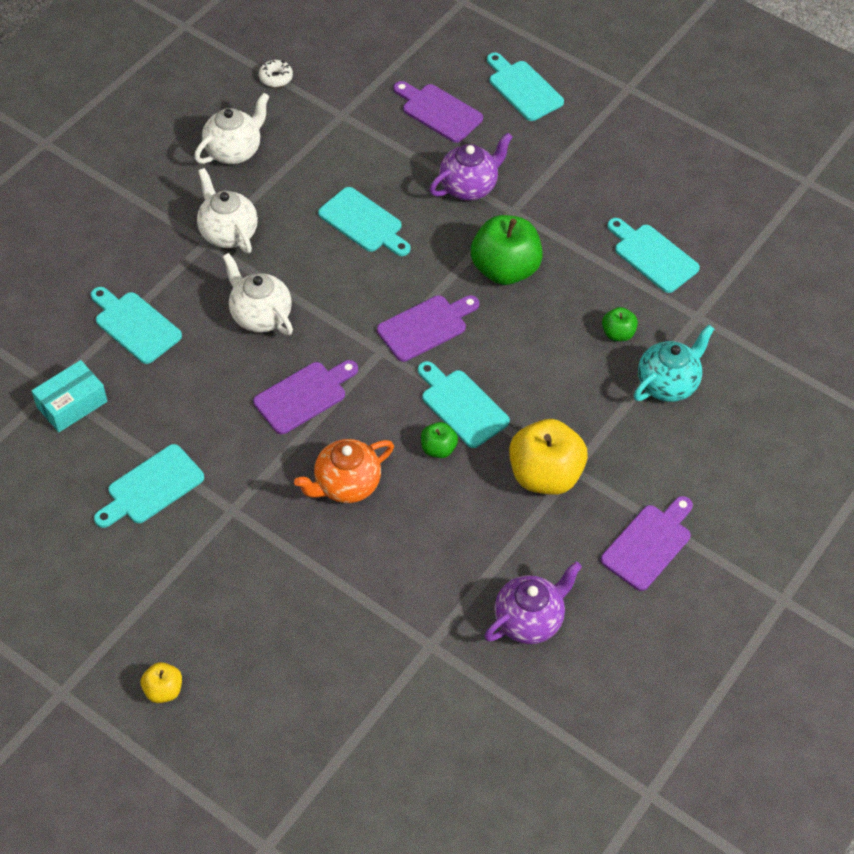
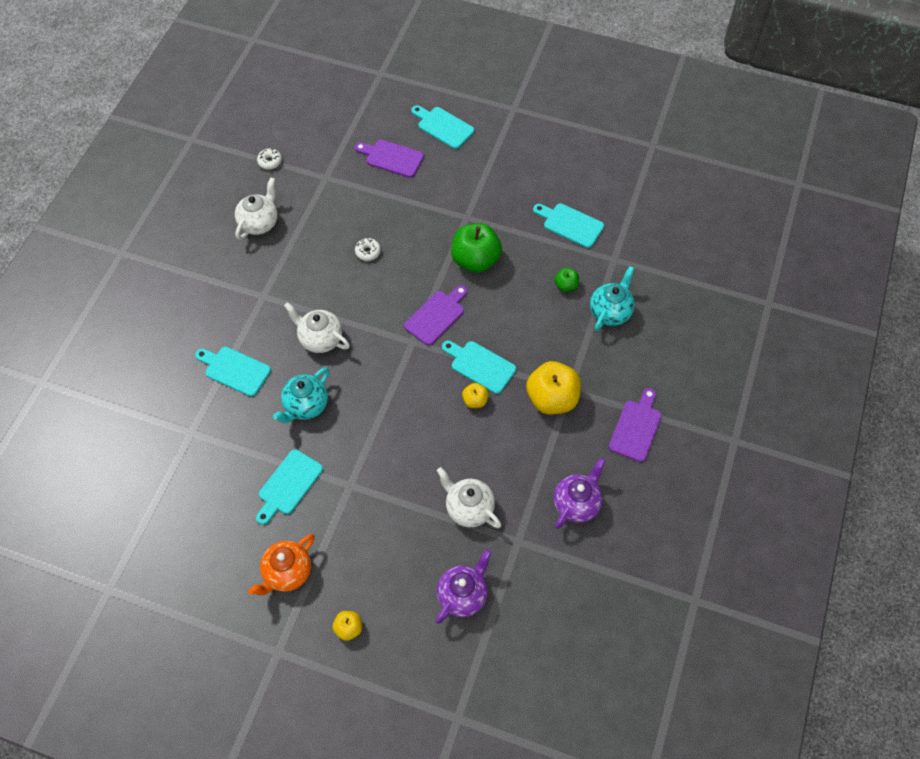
camera: 15 degrees left, 5 degrees up
(72, 404) = (210, 440): turquoise box -> none
(210, 394) = (306, 406): none -> turquoise teapot
(228, 233) = (276, 285): white teapot -> white teapot (469, 508)
(304, 396) = (371, 389): purple cutting board -> none
(346, 485) = (422, 444): orange teapot -> orange teapot (287, 573)
(363, 222) = (368, 252): turquoise cutting board -> white donut
(438, 449) = (475, 401): green apple -> yellow apple
(469, 187) = (431, 207): purple teapot -> purple teapot (463, 595)

